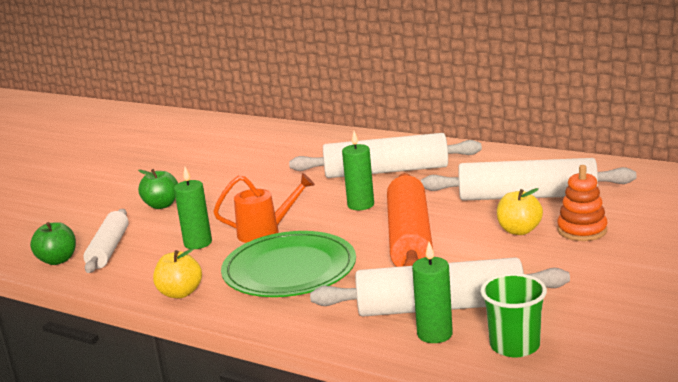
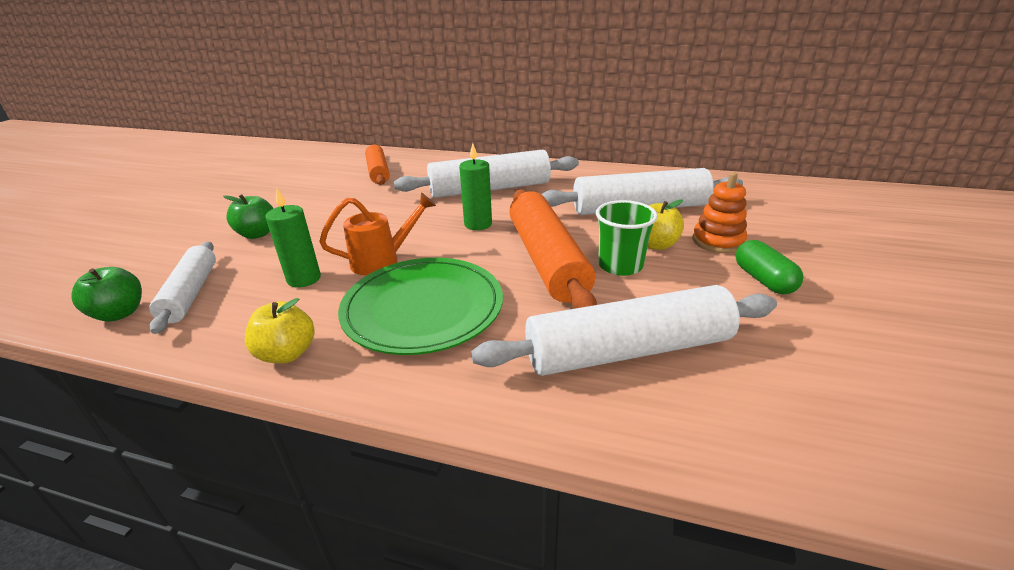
camera: 15 degrees left, 10 degrees up
(280, 150) = (378, 172): none -> orange rolling pin
(434, 334) = (644, 396): green candle -> none
(514, 345) = (756, 406): green cup -> green cup (620, 265)
(597, 264) = (763, 280): none -> green capsule

